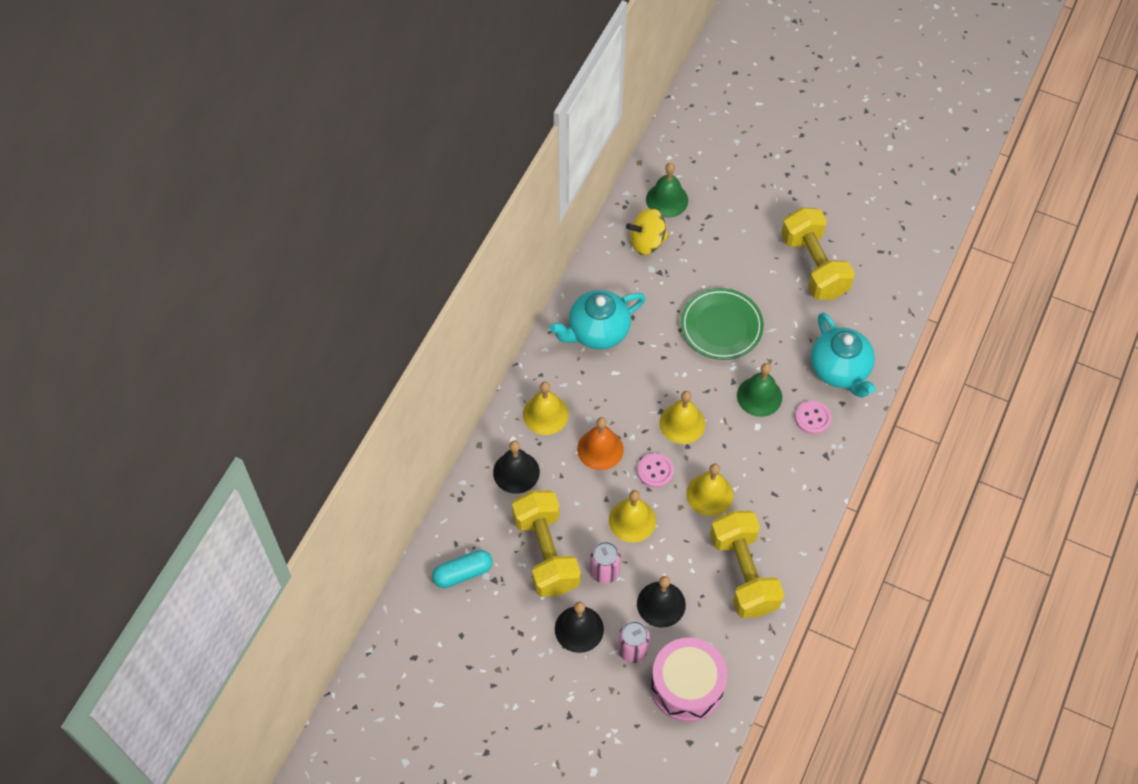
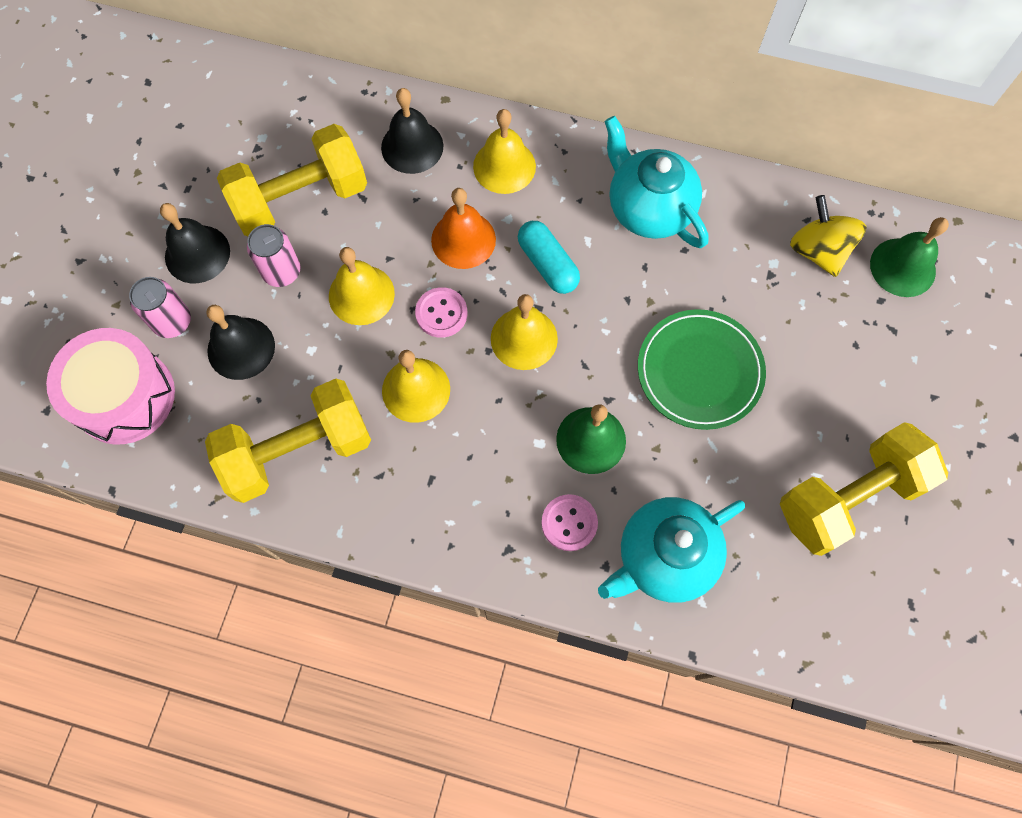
camera: 80 degrees right, 10 degrees up
(463, 573) = (262, 112): turquoise capsule -> turquoise capsule (547, 264)

